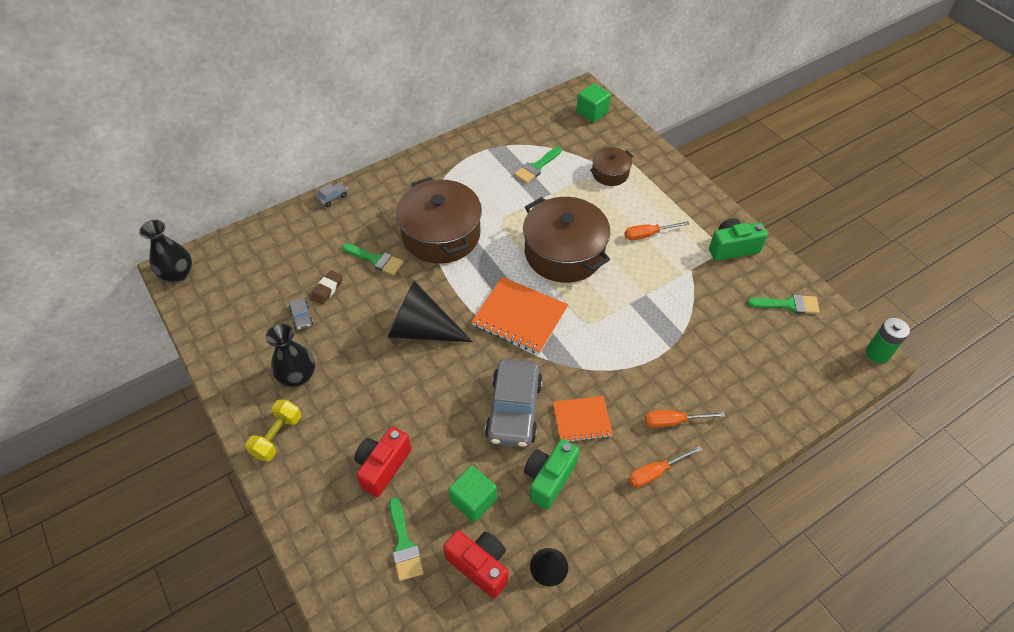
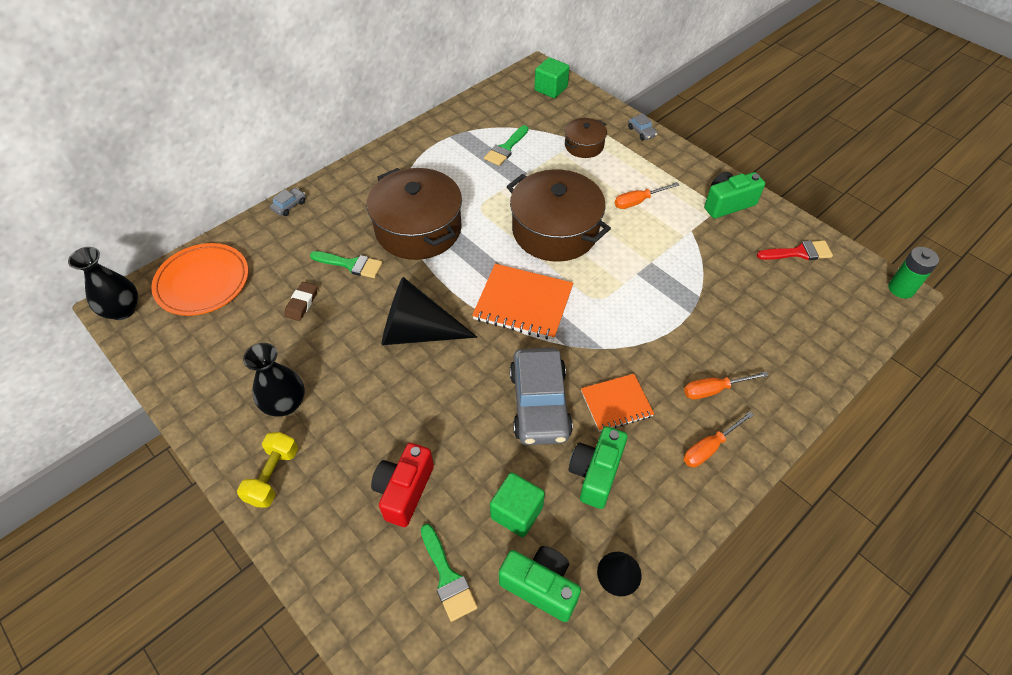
camera: 10 degrees left, 0 degrees up
(247, 258) = (203, 282): none -> orange plate
(301, 317) = (278, 338): grey car -> grey car (641, 132)
(480, 566) = (540, 586): red camera -> green camera
(788, 304) = (799, 252): green brush -> red brush

